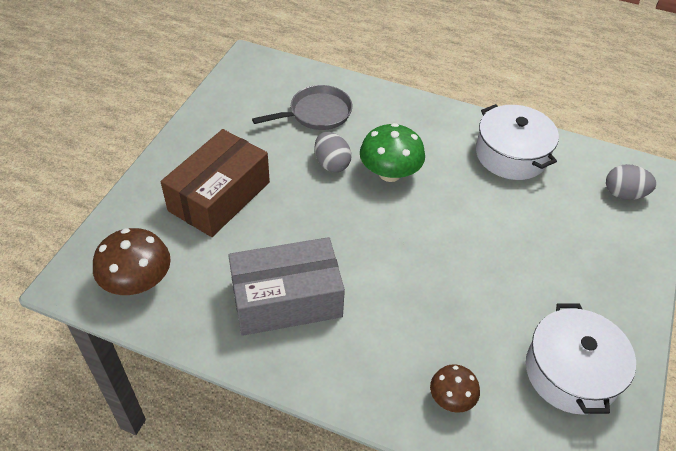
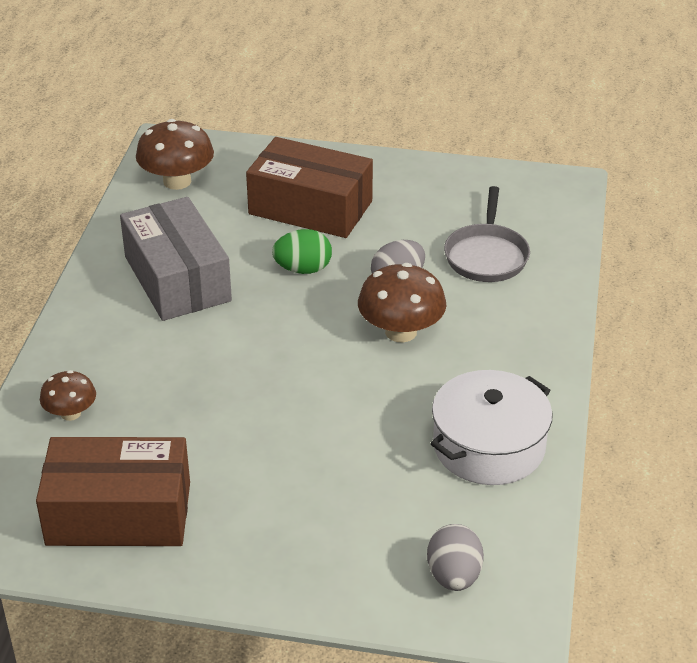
camera: 80 degrees right, 10 degrees down
(300, 214) = (303, 269): none -> green egg
(316, 113) = (486, 255): grey pan -> grey pan turned 45 degrees clockwise
(390, 173) = (401, 332): green mushroom -> brown mushroom
(571, 372) = (119, 513): white pot -> brown box

